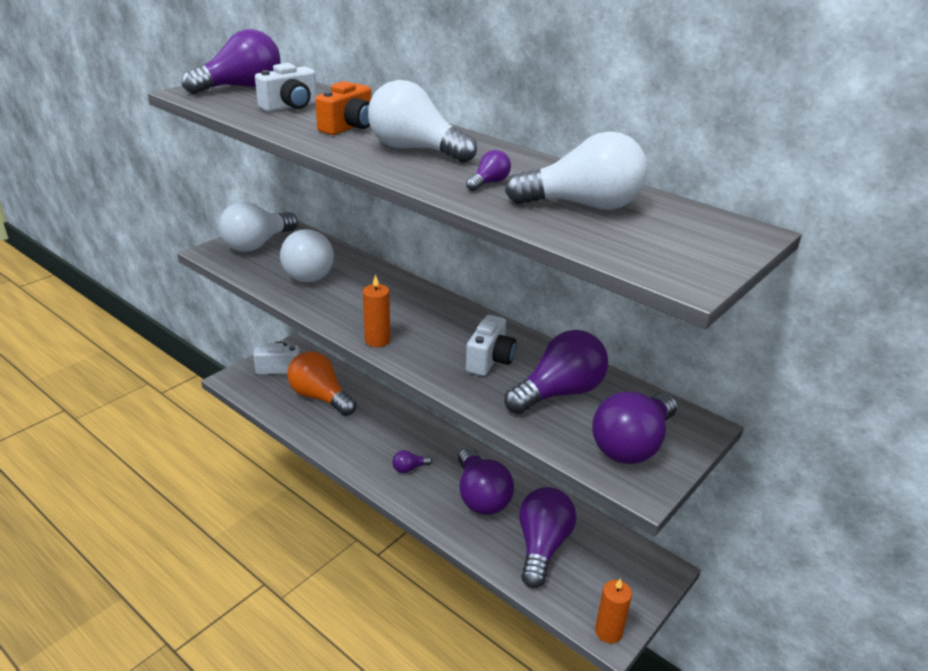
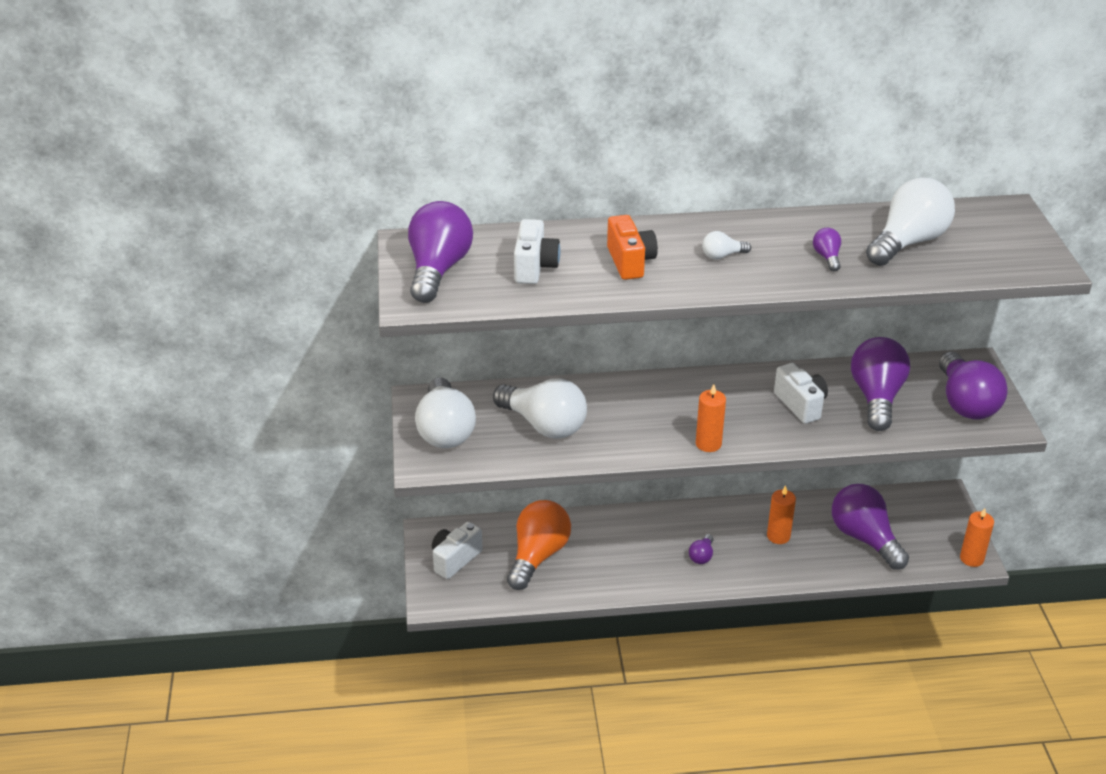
camera: 45 degrees left, 5 degrees up
(320, 397) = (538, 556): orange light bulb -> orange light bulb turned 120 degrees clockwise
(415, 150) = (722, 256): white light bulb -> white light bulb, size x0.44
(481, 496) = (778, 536): purple light bulb -> orange candle

